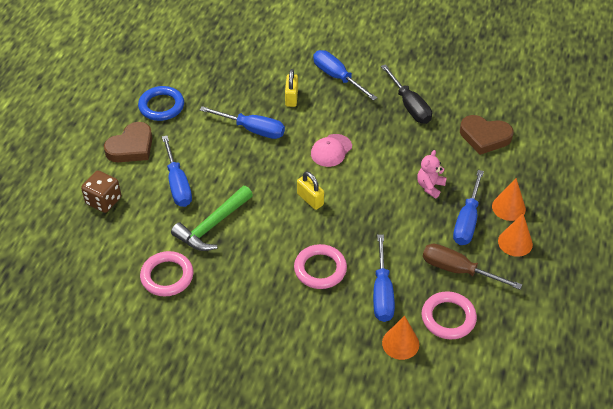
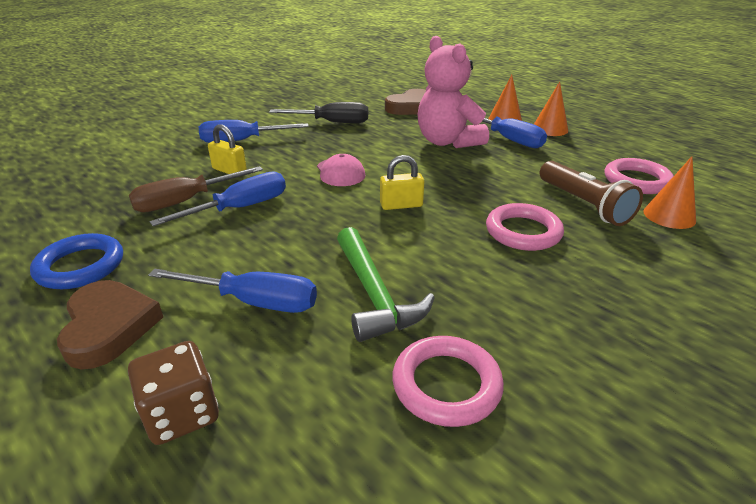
camera: 60 degrees left, 15 degrees down
(382, 293) = (584, 204): blue screwdriver -> brown flashlight
(430, 186) = (447, 142): pink teddy bear -> pink teddy bear, size x2.01
(458, 270) = (571, 159): brown screwdriver -> brown screwdriver (185, 201)

